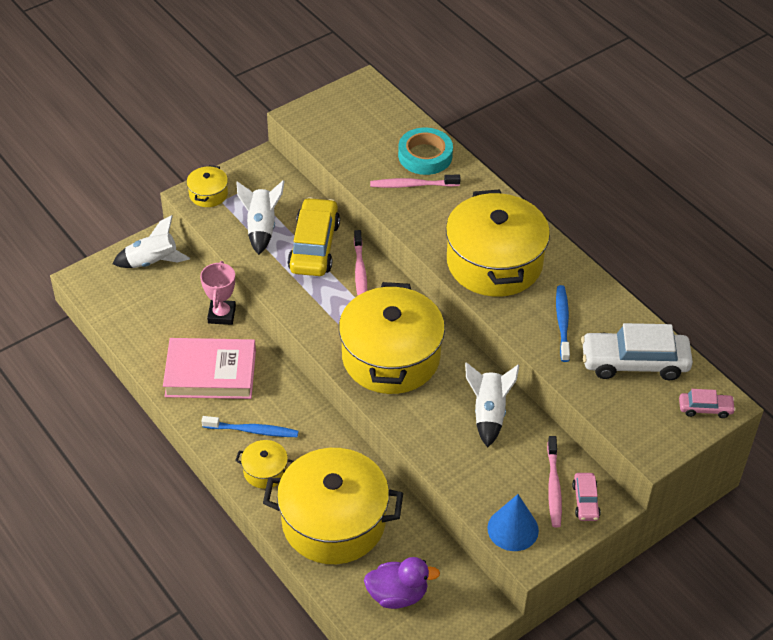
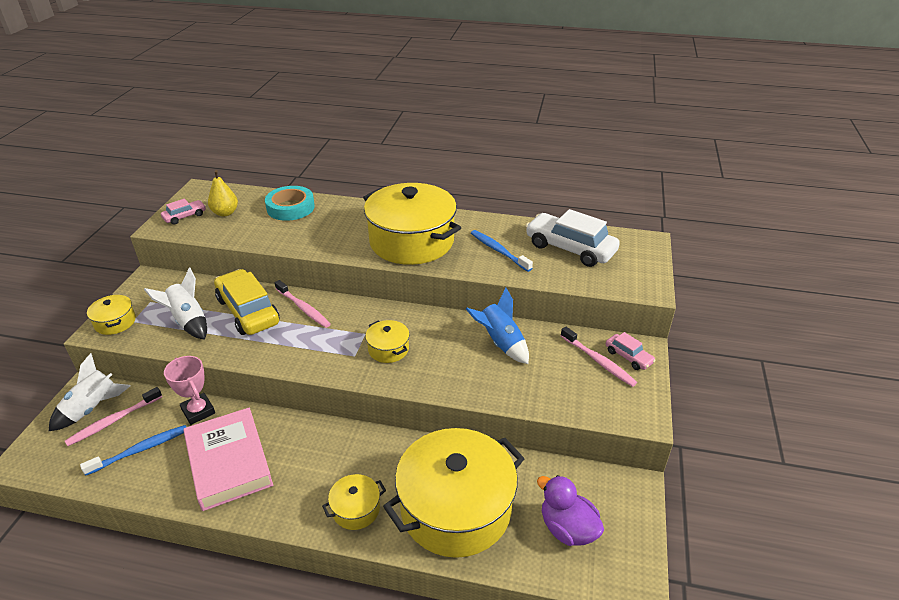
camera: 40 degrees left, 10 degrees down
(210, 373) = (229, 462): pink book -> pink book turned 75 degrees counterclockwise
(252, 431) = (312, 484): blue toothbrush -> blue toothbrush (140, 450)
(363, 129) = (225, 213): none -> yellow pear
(390, 357) = (388, 349): yellow pot -> yellow pot, size x0.43
(397, 595) = (567, 528): purple duck -> purple duck turned 90 degrees counterclockwise
(412, 185) = (300, 227): pink toothbrush -> pink toothbrush (113, 421)
(488, 413) = (500, 343): white rocket -> blue rocket
(513, 529) = (610, 407): blue cone -> none
(634, 362) = (570, 248): white car -> white car turned 75 degrees clockwise
(705, 409) = (642, 249): pink car -> pink car (185, 216)

